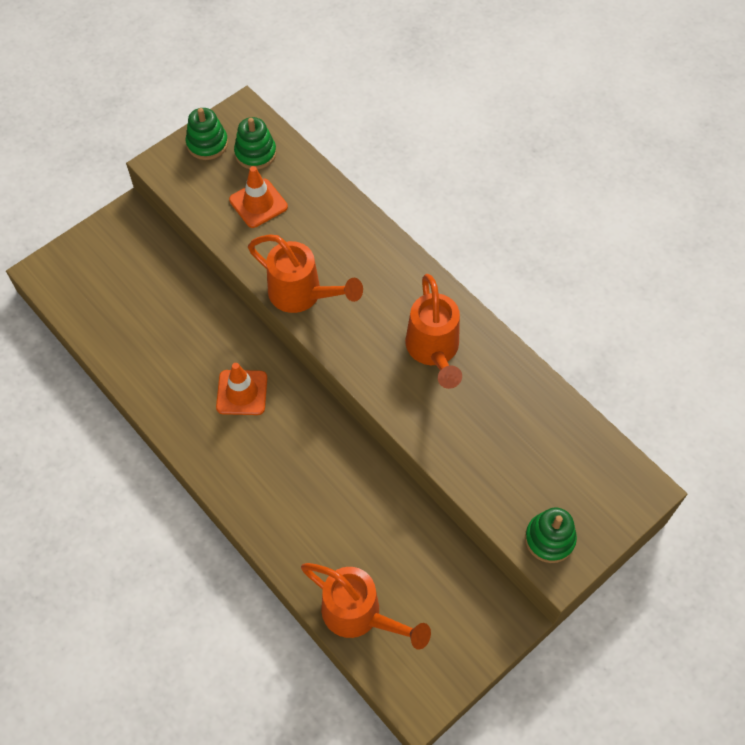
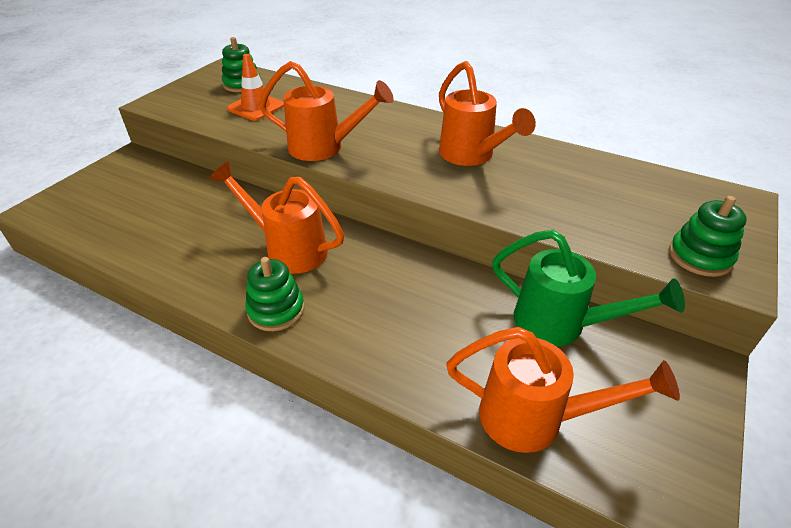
camera: 20 degrees left, 20 degrees down
(207, 144) = (196, 86): green stacking toy -> green stacking toy (276, 310)
(242, 392) = (288, 249): orange traffic cone -> orange watering can
(426, 547) = (561, 325): none -> green watering can

